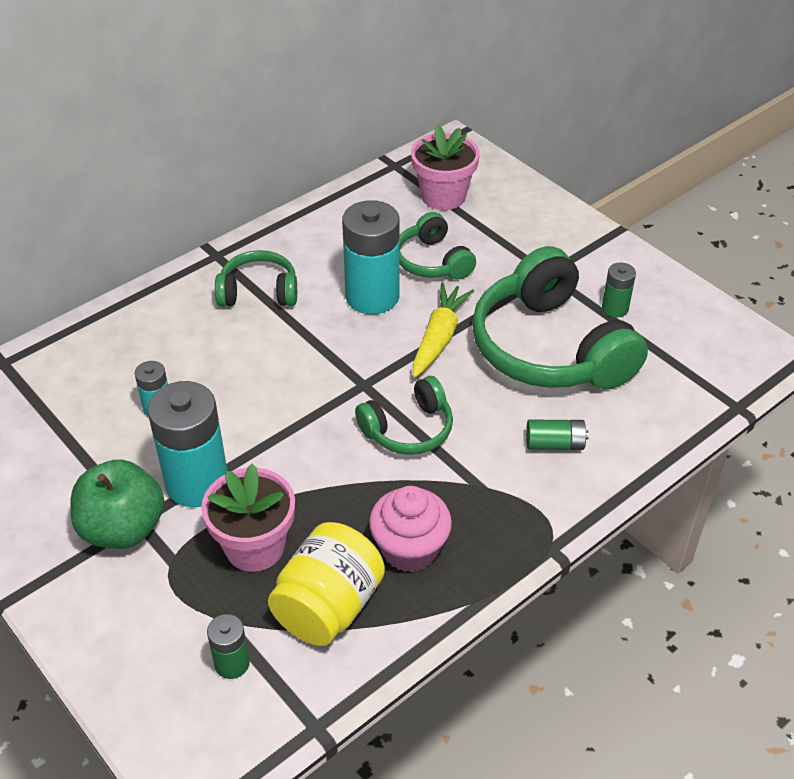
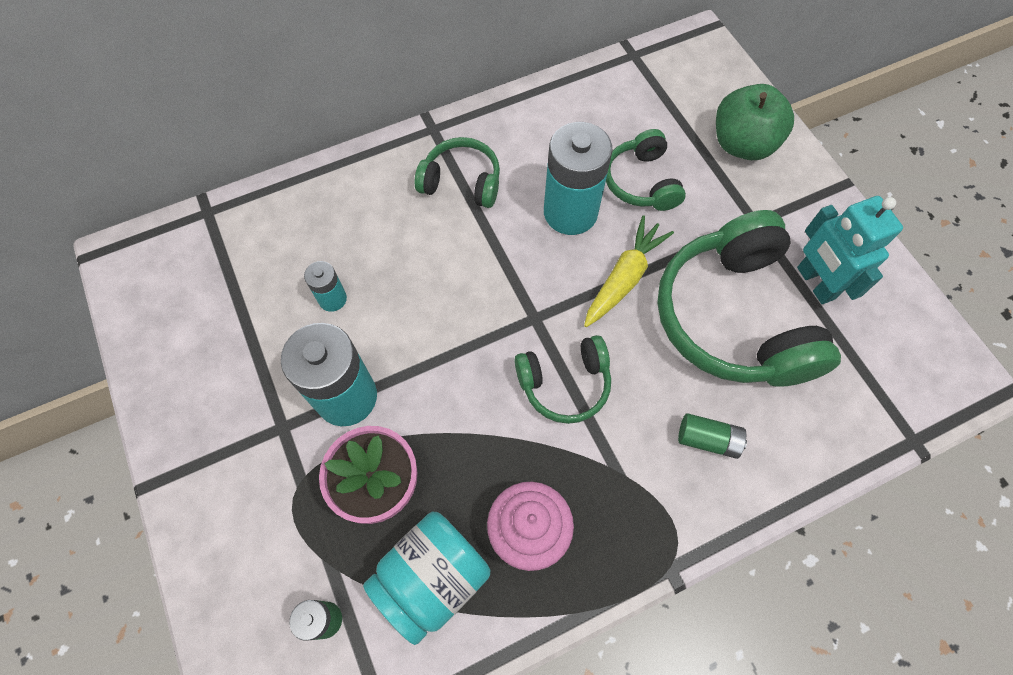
camera: 15 degrees right, 20 degrees up
(123, 528) = (265, 432): green apple -> green apple (742, 144)
(328, 606) = (432, 578): yellow jar -> turquoise jar
(443, 196) = (673, 103): pink flower pot -> none
(615, 308) = (815, 283): green battery -> turquoise robot

